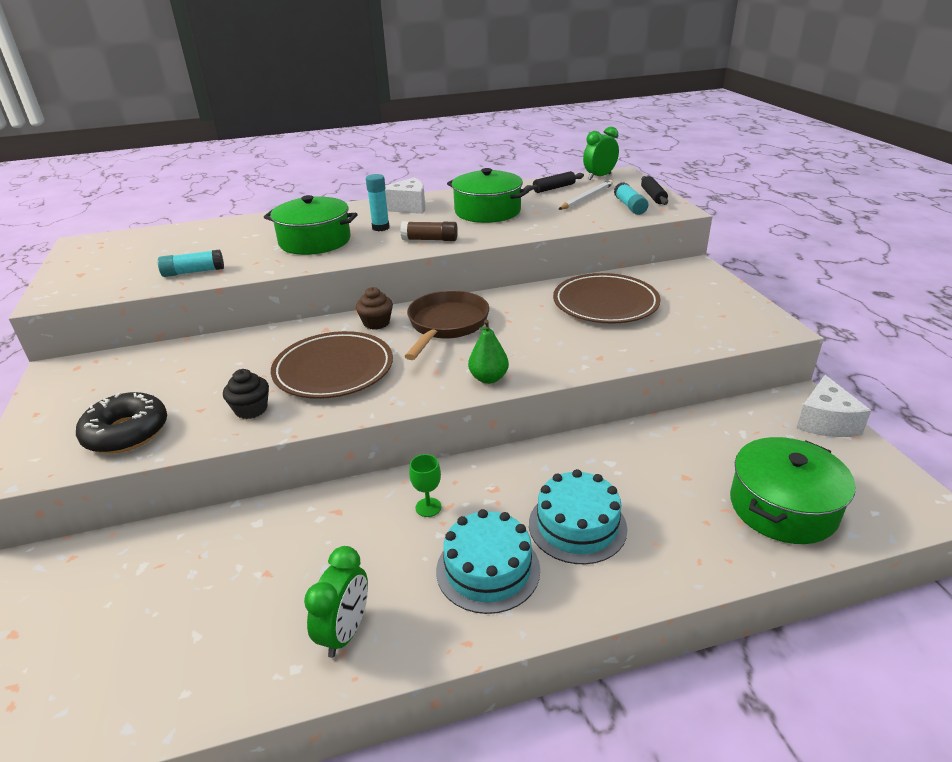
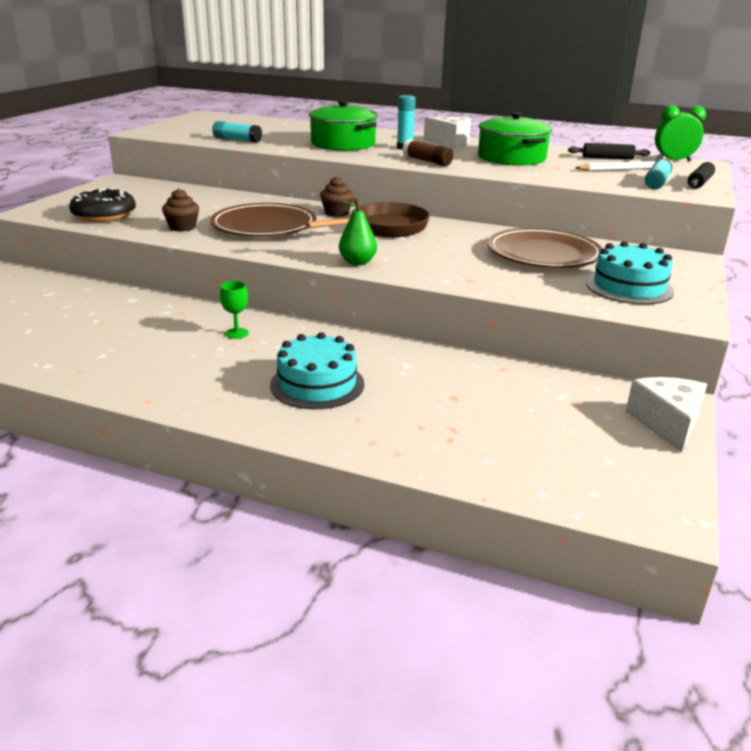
camera: 35 degrees right, 5 degrees down
(251, 409) = (182, 227): black cupcake -> brown cupcake
(345, 632) = (95, 363): green clock -> none
(488, 569) = (219, 376): turquoise cake -> turquoise cake (629, 287)
(783, 507) = (507, 449): green pot -> none
(825, 422) = (667, 423): white cheese -> white cheese turned 135 degrees clockwise

